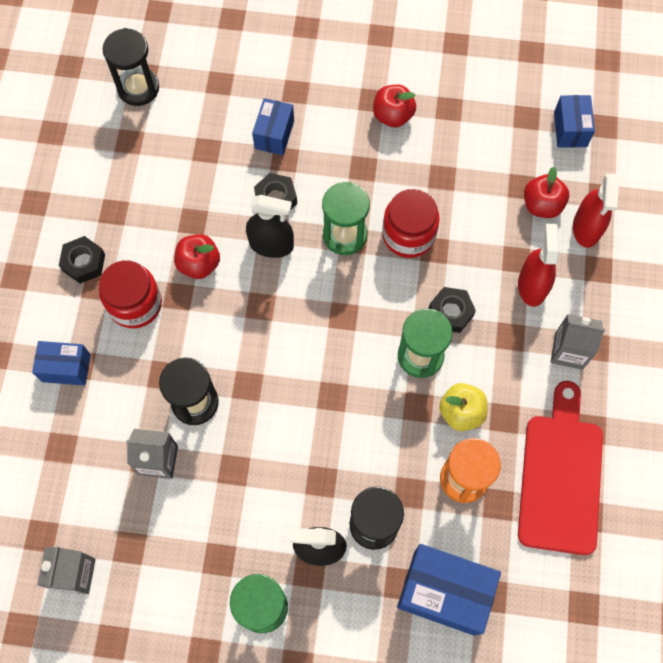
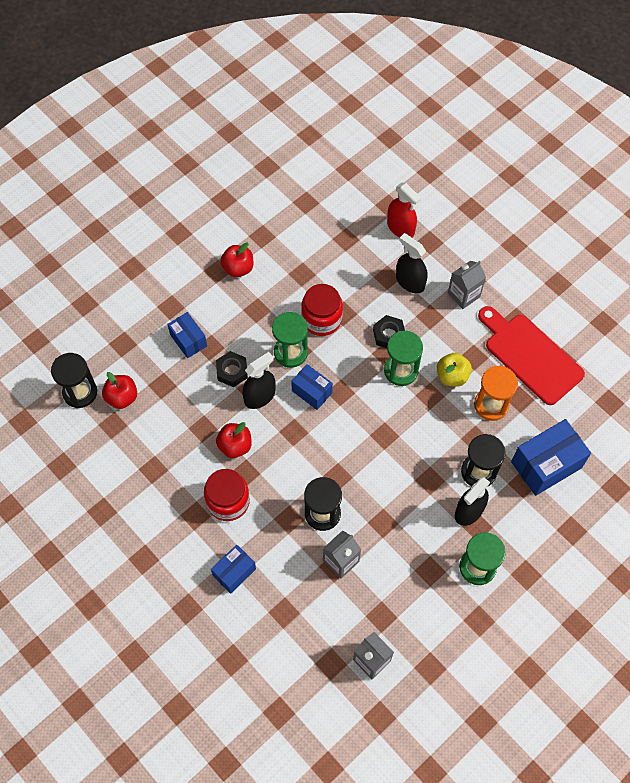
camera: 50 degrees left, 5 degrees down
(84, 263) = (172, 511): black nut -> none
(532, 286) = (410, 282): red spray bottle -> black spray bottle
(542, 205) = (366, 238): red apple -> red apple (122, 397)
(570, 129) = (334, 187): blue box -> blue box (312, 392)

